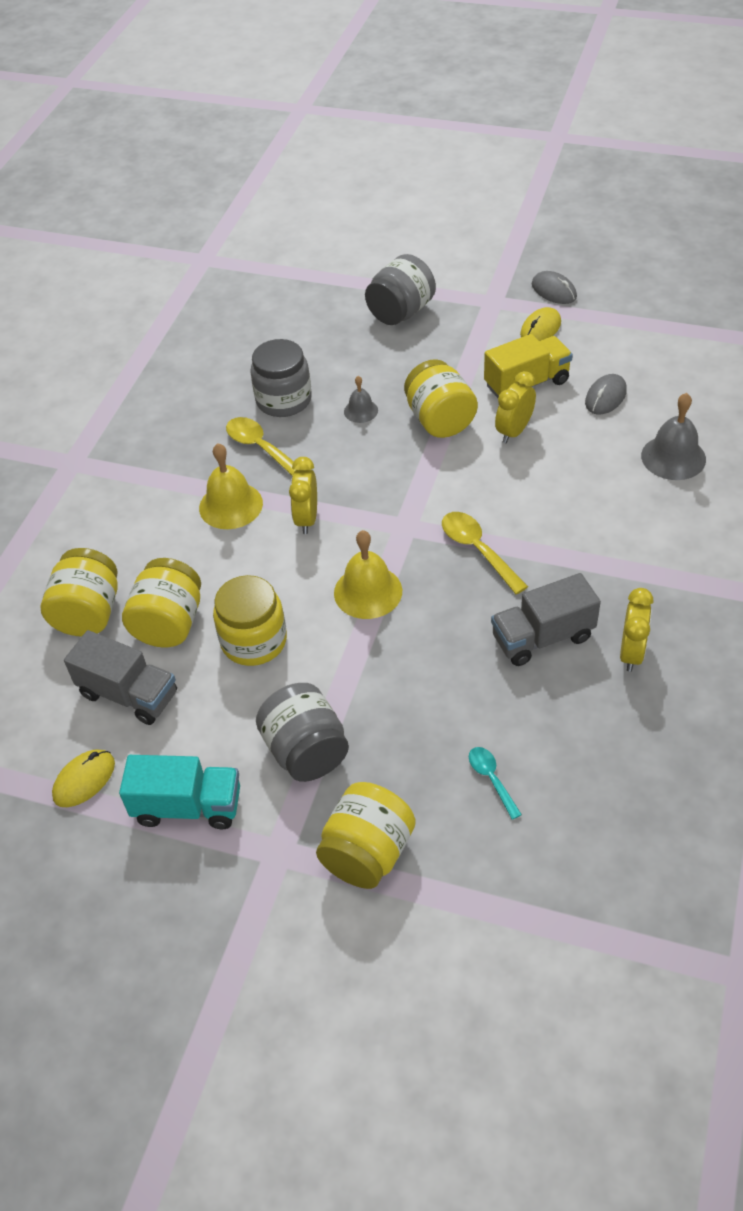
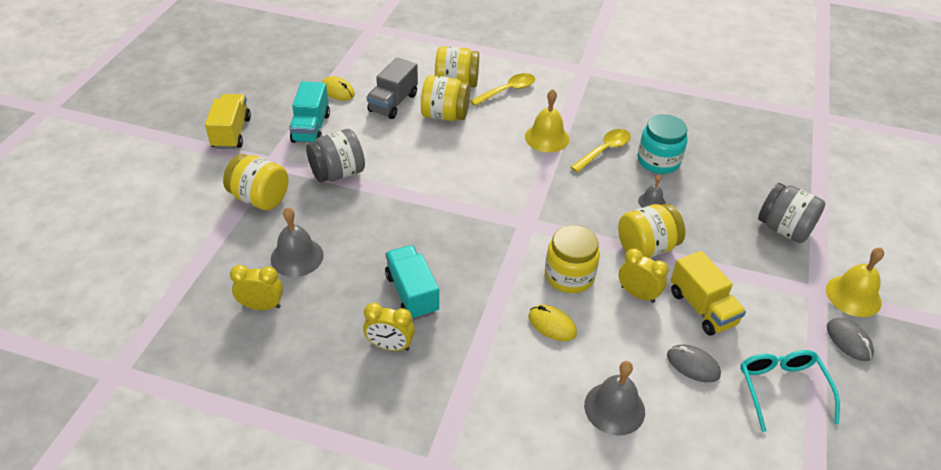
camera: 85 degrees right, 5 degrees down
(193, 934) = (231, 133): none -> yellow truck
(254, 641) = (426, 150): yellow jar -> yellow jar (569, 276)
(284, 400) = (658, 161): grey jar -> turquoise jar
(307, 519) = (534, 173): yellow clock -> yellow clock (262, 306)
(368, 592) = (464, 202): yellow bell -> yellow bell (853, 295)
(477, 550) = (501, 262): yellow spoon -> yellow spoon (507, 91)
(491, 779) = (297, 257): turquoise spoon -> grey bell
(540, 329) = (784, 325): yellow mouse -> yellow mouse (552, 325)
(542, 637) = (412, 293): grey truck -> turquoise truck
(554, 291) = (849, 341): grey mouse -> grey mouse turned 75 degrees counterclockwise
(623, 340) = (782, 390): none -> turquoise glasses

